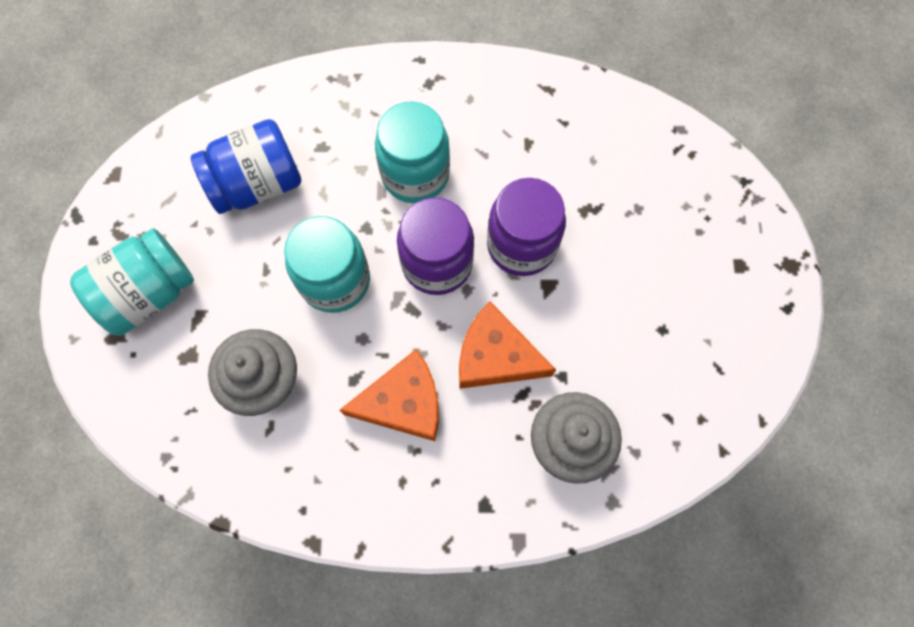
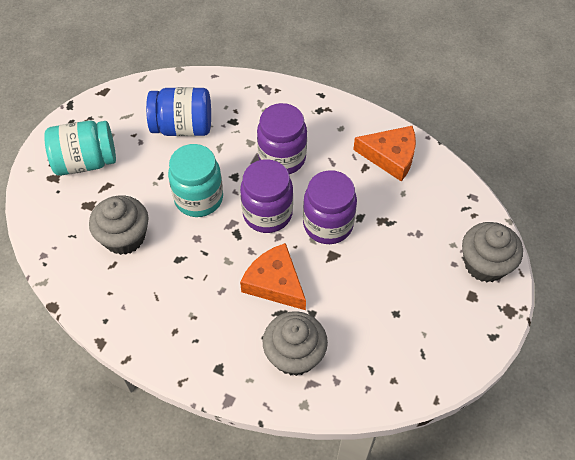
camera: 25 degrees right, 15 degrees down
(403, 402) = (201, 285): orange cheese -> orange cheese (390, 156)
(415, 174) = (282, 158): turquoise jar -> purple jar
(735, 216) = (485, 264): none -> grey cupcake

